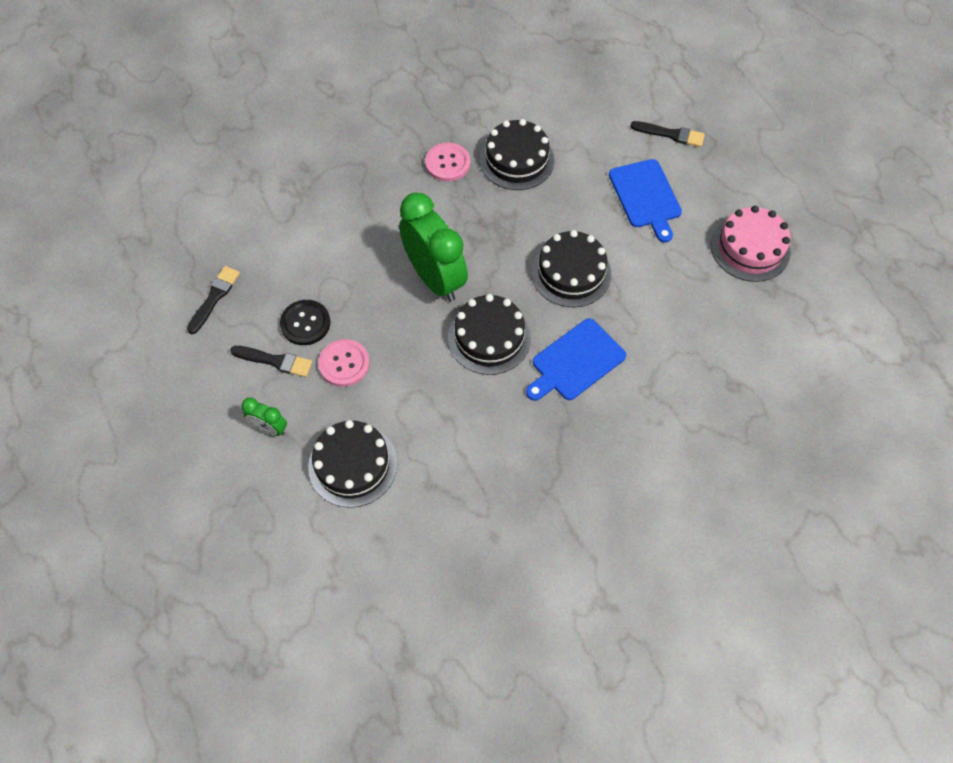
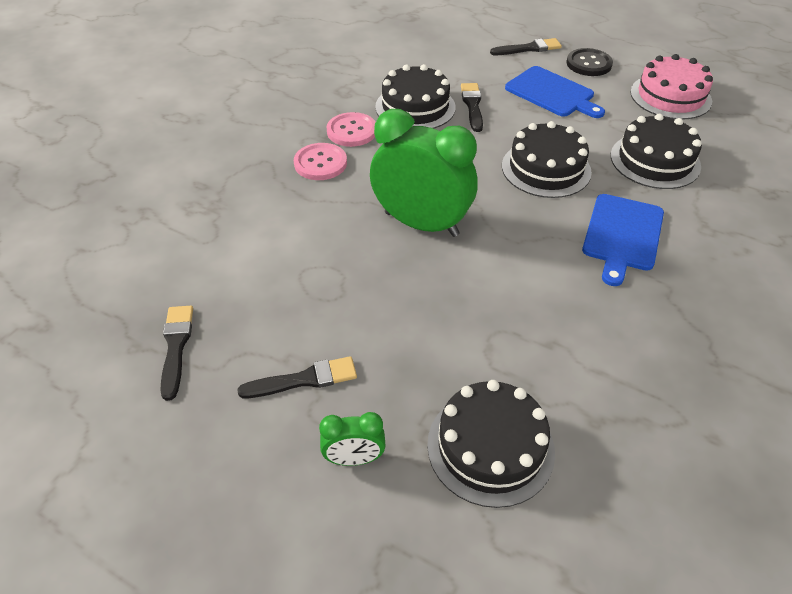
camera: 30 degrees left, 15 degrees down
(305, 323) = (312, 324): black button -> black button (589, 64)
(344, 364) = (390, 344): pink button -> pink button (320, 163)
(489, 337) = (522, 251): black cake -> black cake (655, 161)
(565, 179) = (472, 105): none -> black brush

